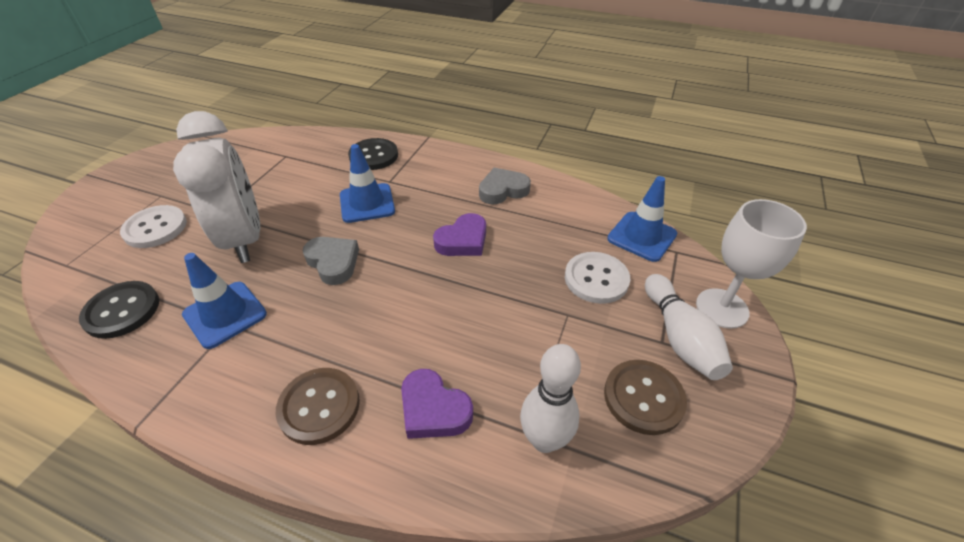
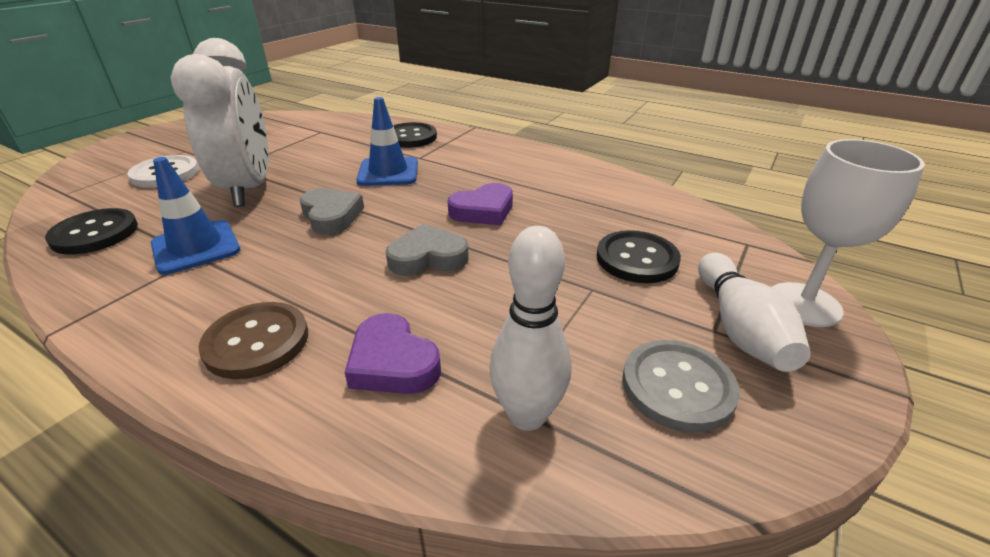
camera: 10 degrees right, 10 degrees down
(503, 190) = (543, 173): grey heart -> grey heart (428, 257)
(596, 279) = (637, 259): white button -> black button
(642, 236) = (703, 226): blue traffic cone -> none
(643, 397) = (677, 387): brown button -> grey button

